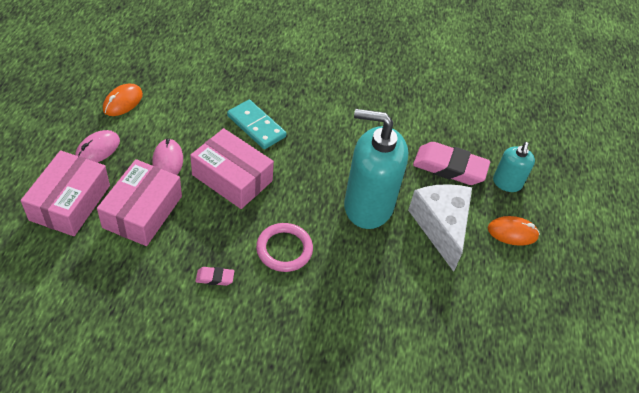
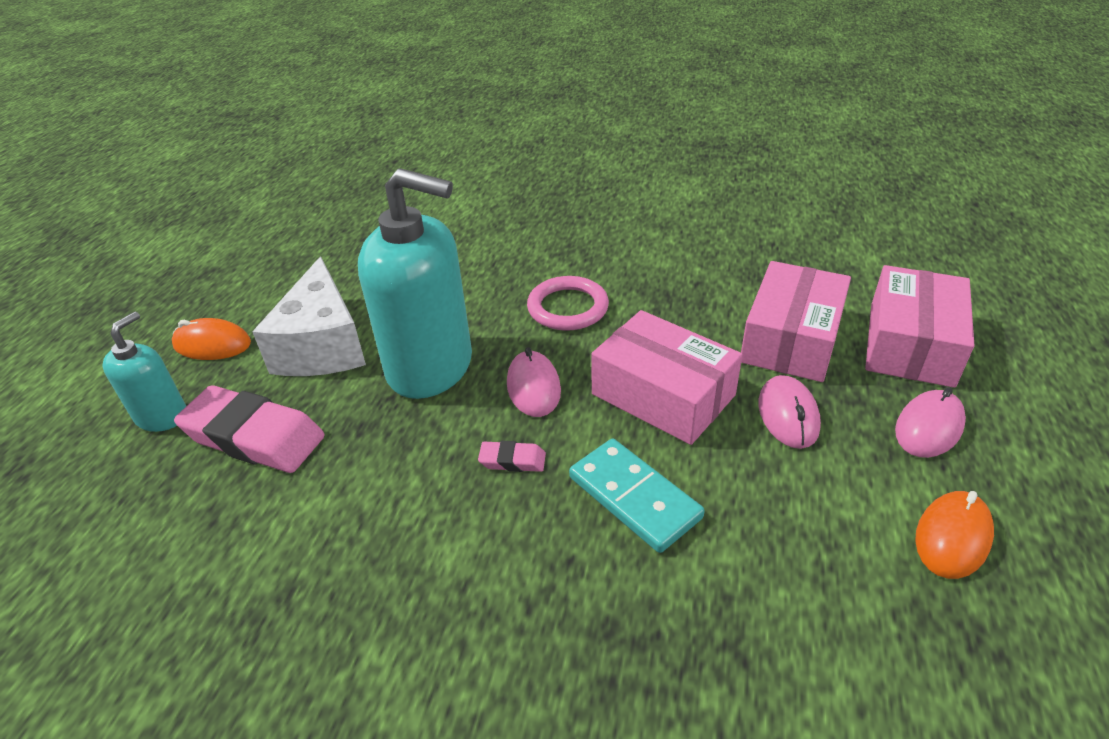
camera: 170 degrees left, 10 degrees down
(215, 278) = (658, 276): pink eraser -> pink eraser (512, 460)
(305, 187) = (533, 387): none -> pink mouse

